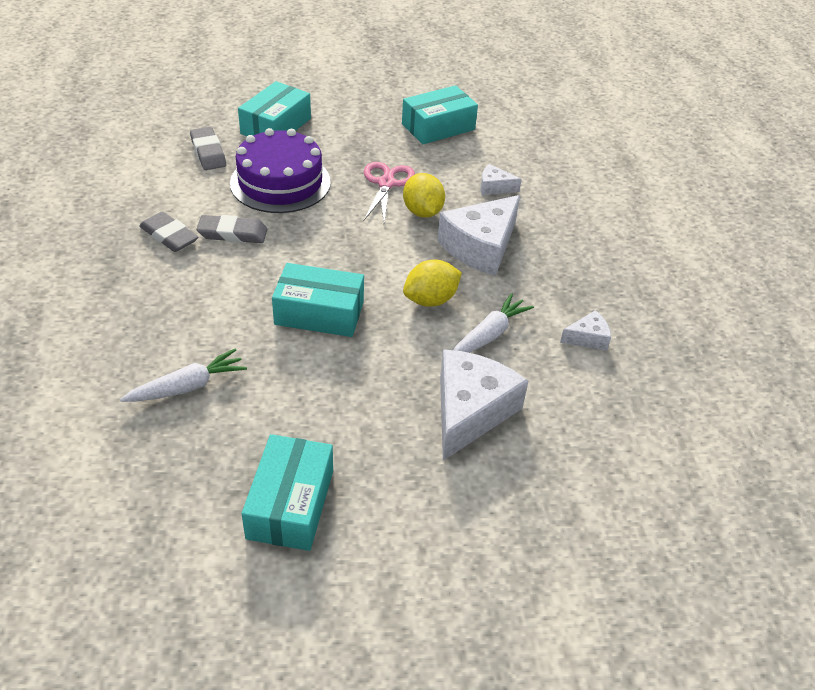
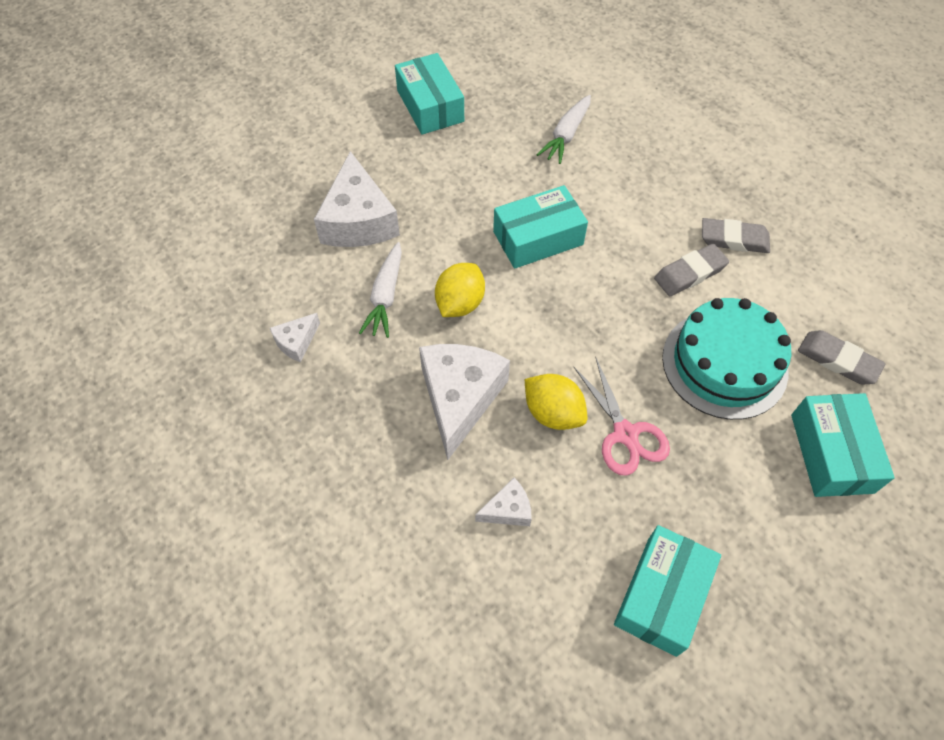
camera: 150 degrees right, 15 degrees up
(280, 182) = (724, 363): purple cake -> turquoise cake

